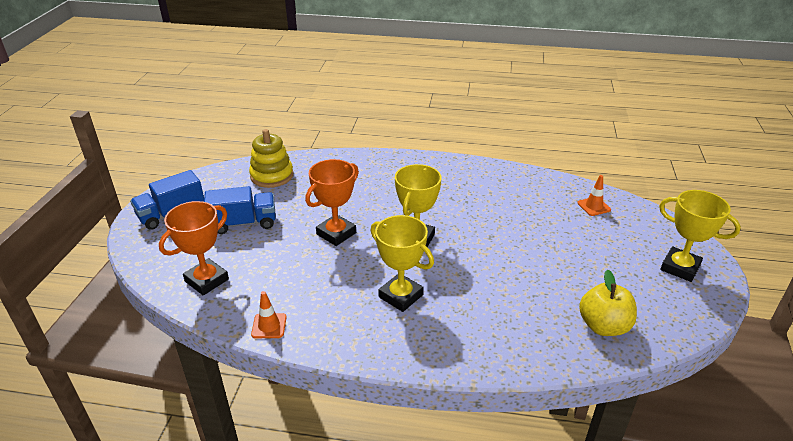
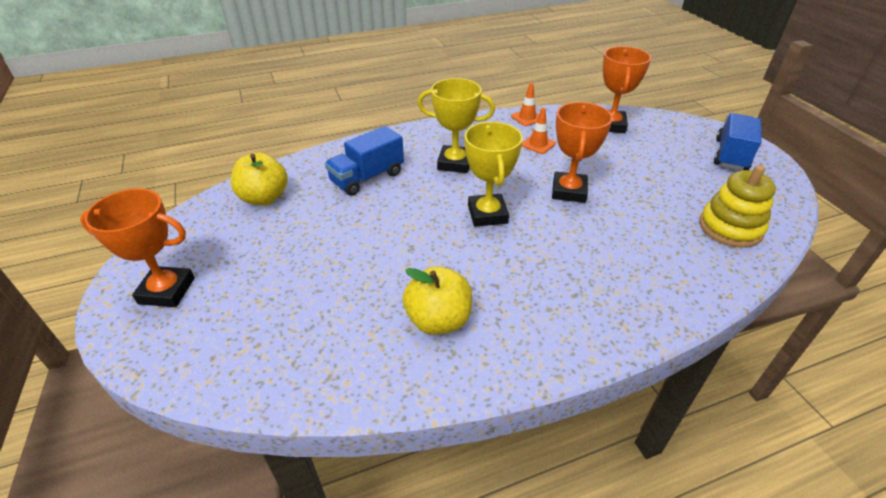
camera: 150 degrees right, 5 degrees up
(243, 223) = (661, 170): blue truck -> blue truck (367, 178)
(498, 193) = (438, 320): none -> yellow apple
(594, 206) = (286, 355): orange traffic cone -> orange traffic cone (538, 144)
(680, 267) = (167, 291): yellow trophy -> orange trophy

